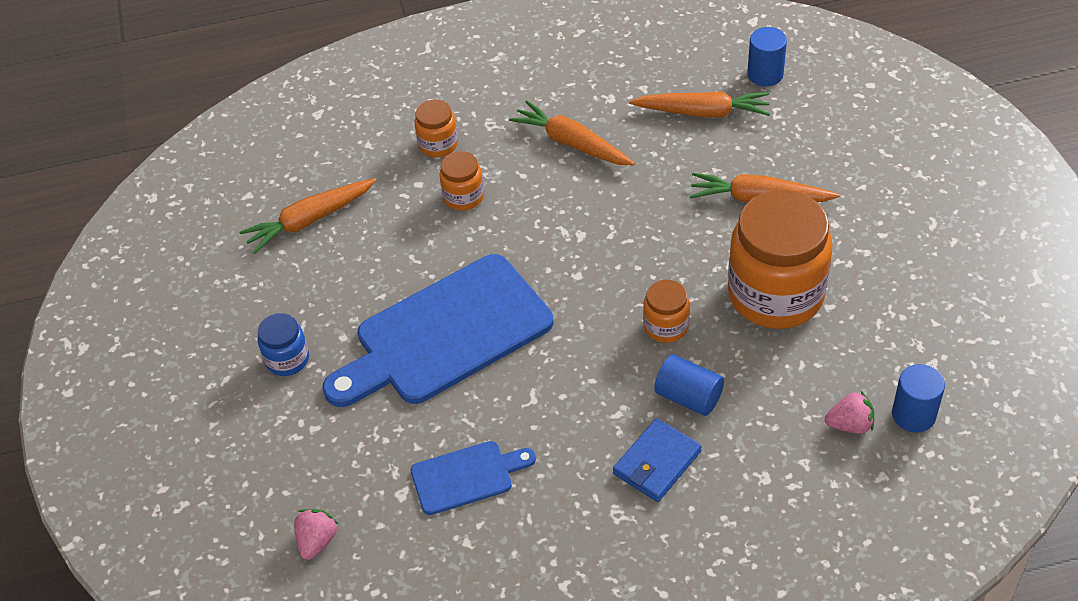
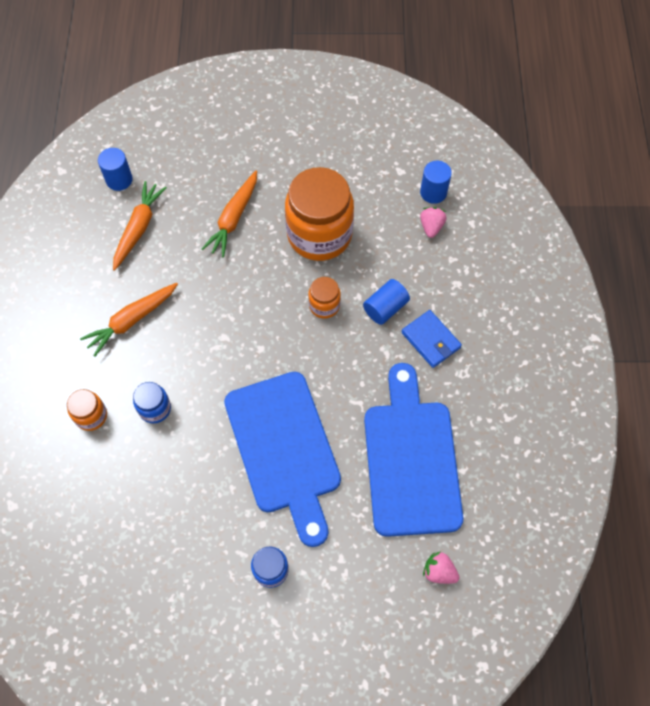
camera: 80 degrees left, 15 degrees up
(310, 220) = (133, 530): orange carrot -> none
(463, 197) = (155, 408): orange jar -> blue jar
(467, 477) = (411, 459): blue cutting board -> blue cutting board, size x2.04

